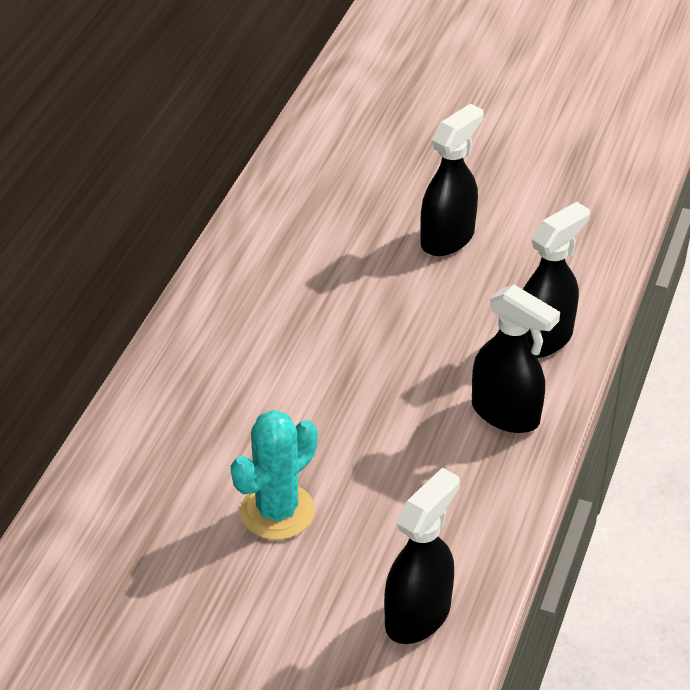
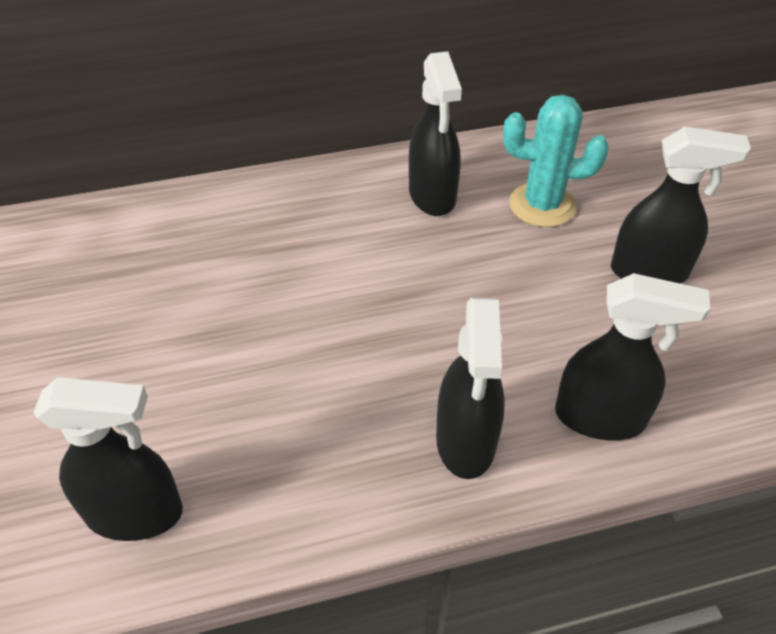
camera: 55 degrees right, 5 degrees up
(255, 304) = (432, 196): none -> black spray bottle
(277, 512) = (202, 335): turquoise cactus -> turquoise cactus (542, 205)

